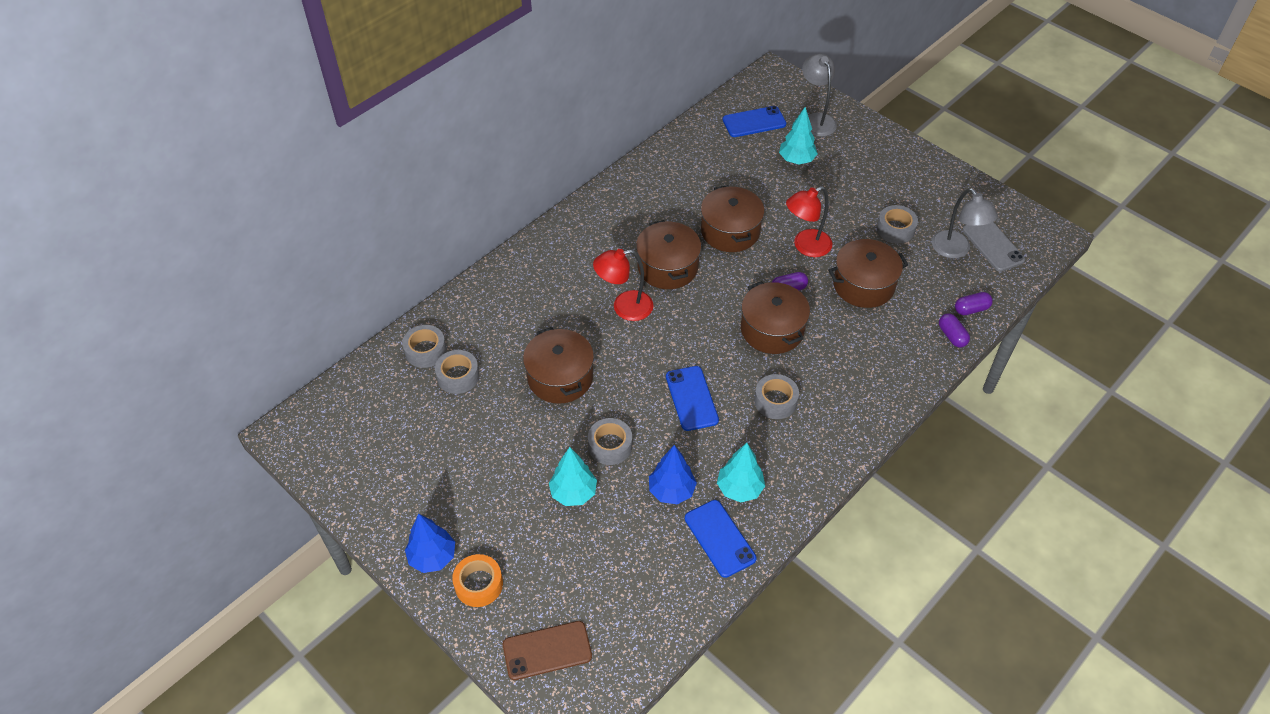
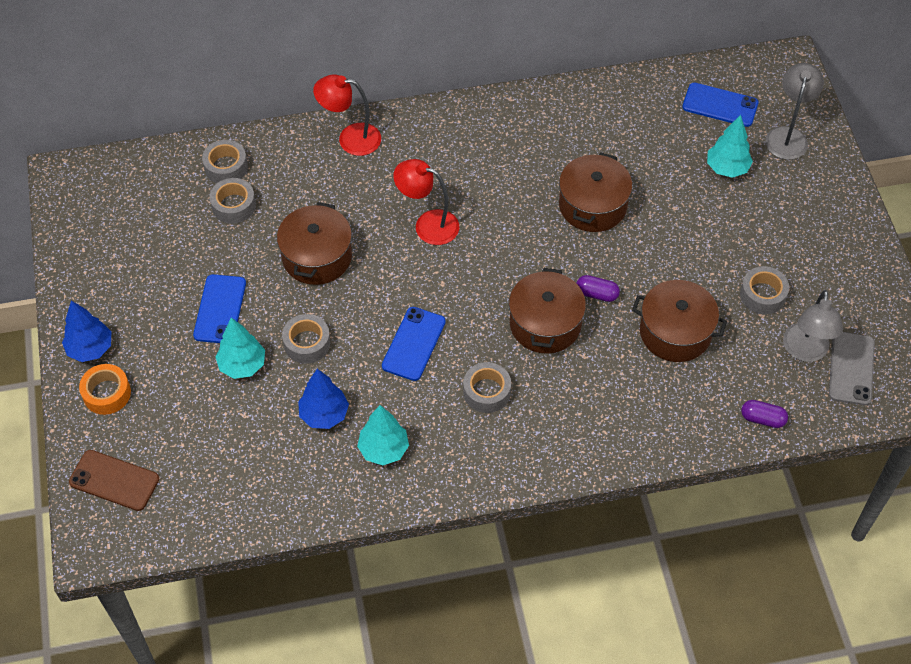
camera: 35 degrees right, 5 degrees up
(667, 267) = (501, 208): brown pot -> none
(720, 538) = (328, 481): blue phone -> blue phone (220, 309)
(805, 246) = (653, 262): red lamp -> red lamp (350, 138)
(952, 336) = (716, 433): purple capsule -> none

